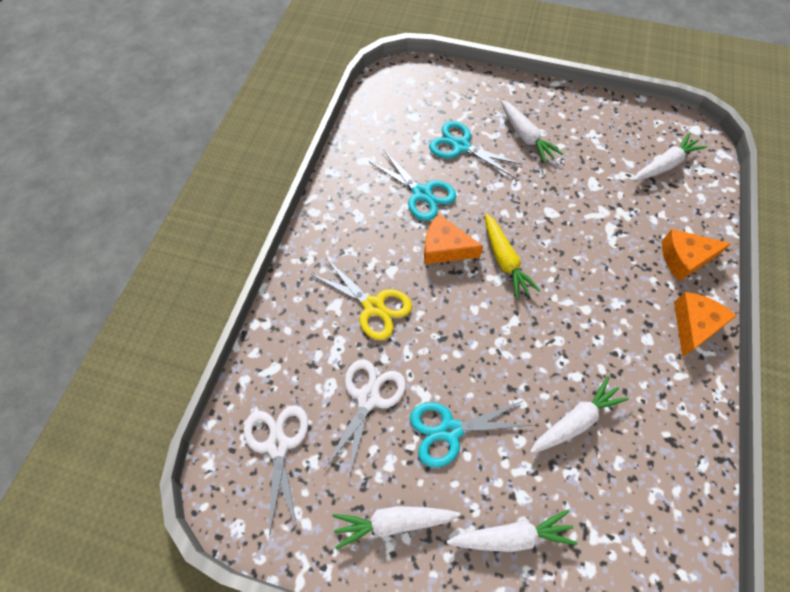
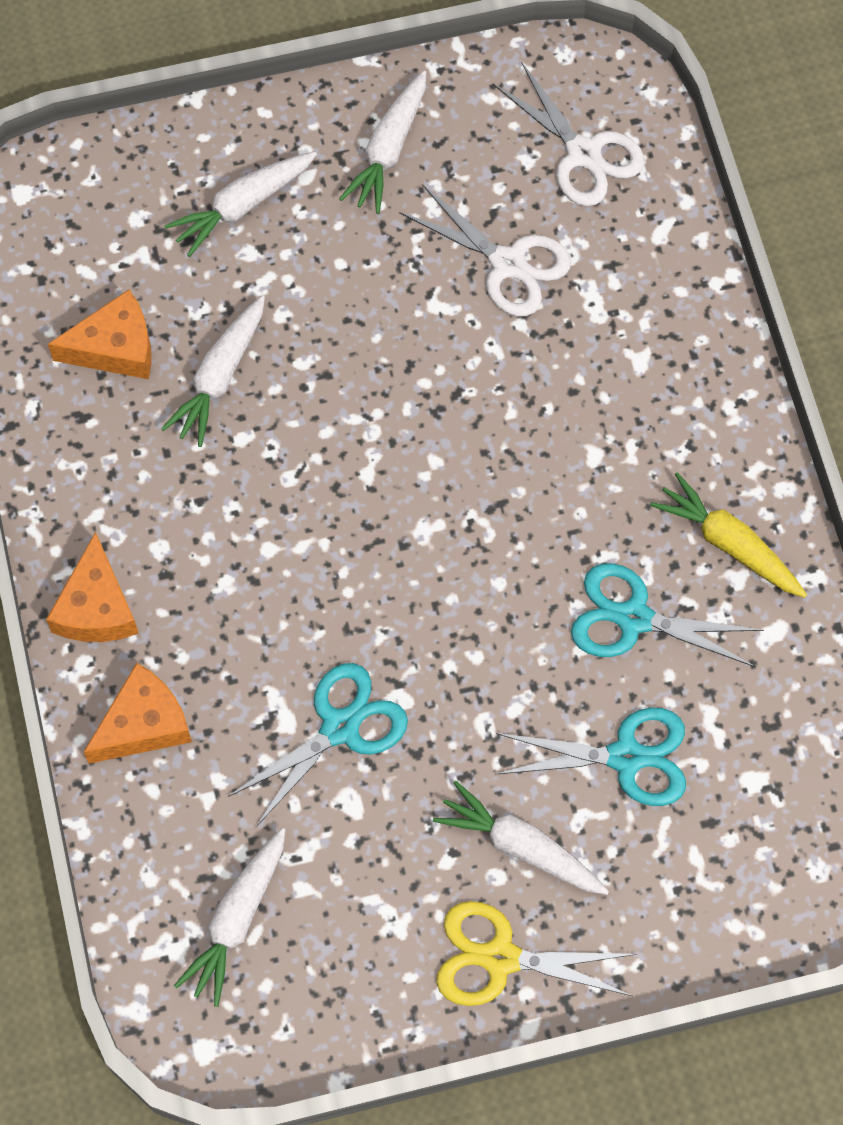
camera: 150 degrees right, 5 degrees up
(368, 398) = (508, 263): white scissors -> white scissors turned 45 degrees counterclockwise
(374, 306) = (583, 387): yellow scissors -> yellow scissors (500, 958)
(393, 522) = (388, 150): white carrot -> white carrot turned 150 degrees clockwise
(445, 248) = (535, 537): orange cheese -> orange cheese (115, 347)
(450, 431) = (378, 280): turquoise scissors -> turquoise scissors (340, 727)
(504, 260) = (431, 566): yellow carrot -> yellow carrot (729, 544)

